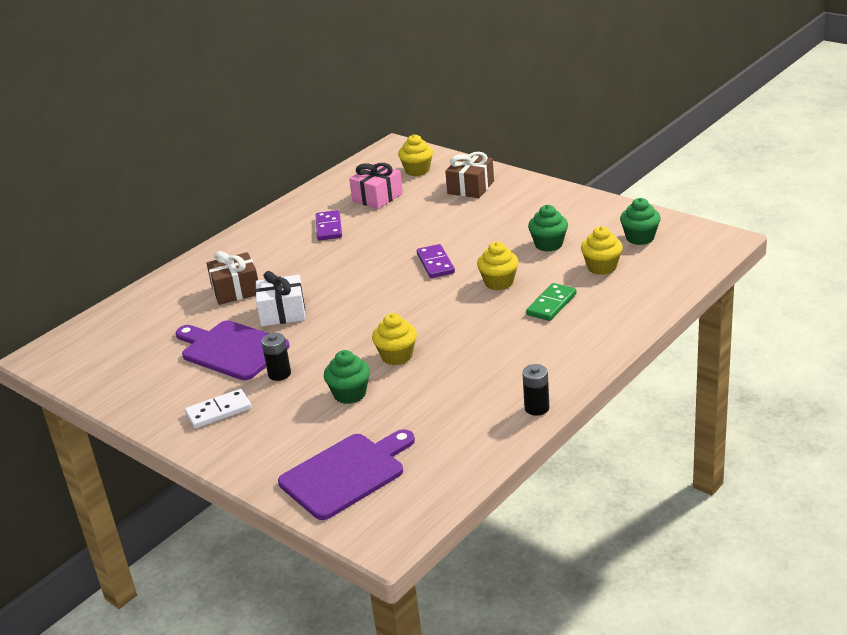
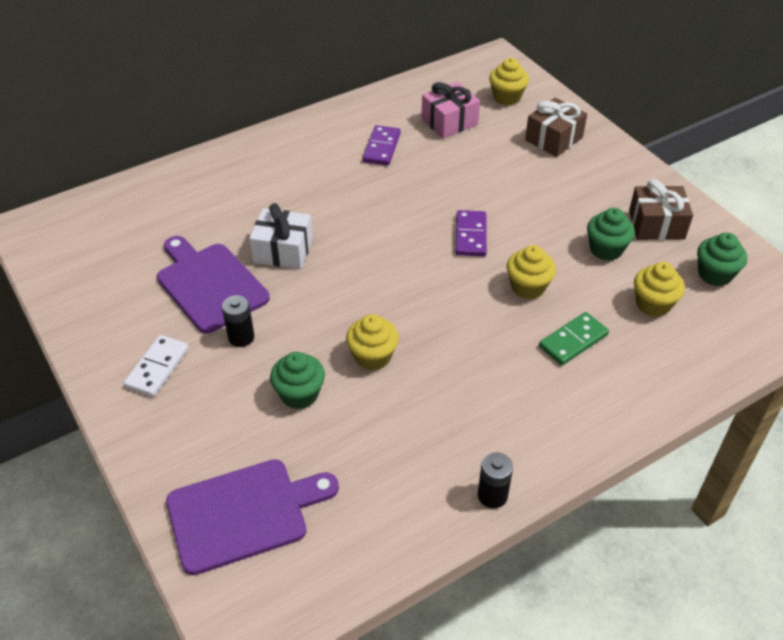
camera: 15 degrees right, 15 degrees up
(218, 411) = (157, 367): white domino -> white domino turned 60 degrees counterclockwise
(236, 290) = (251, 203): brown gift -> brown gift (656, 225)

